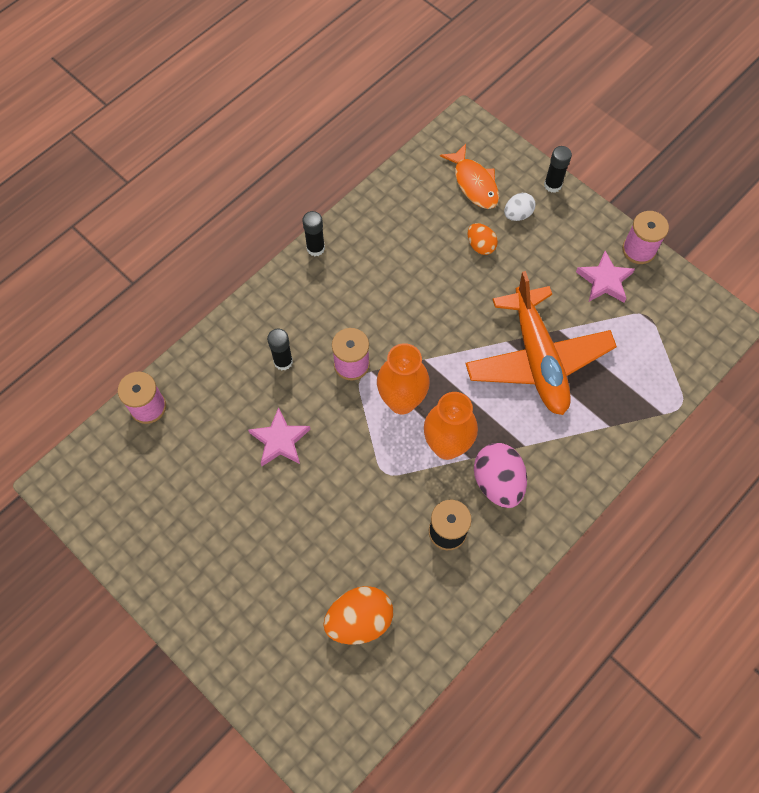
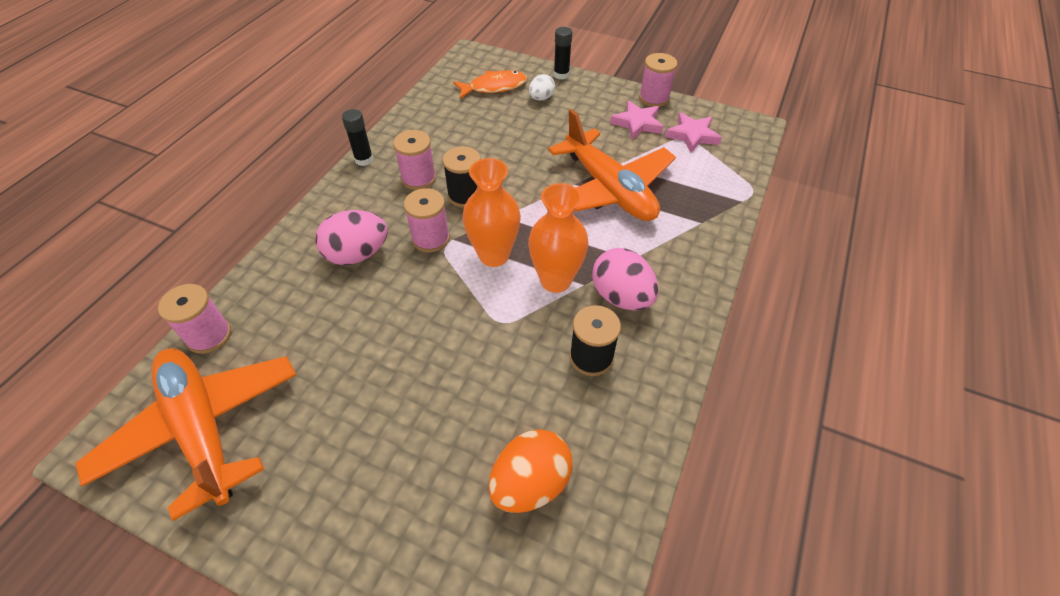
camera: 20 degrees left, 15 degrees down
(132, 491) = (202, 429): none -> orange plane
(280, 440) = (374, 325): pink star -> pink star (692, 135)
(283, 361) = (357, 254): black glue stick -> pink egg
(360, 288) = (418, 178): none -> pink spool
(398, 323) = (465, 195): none -> black spool
(474, 183) = (494, 87): orange fish -> orange fish turned 60 degrees counterclockwise
(480, 246) = (518, 124): orange egg -> none

